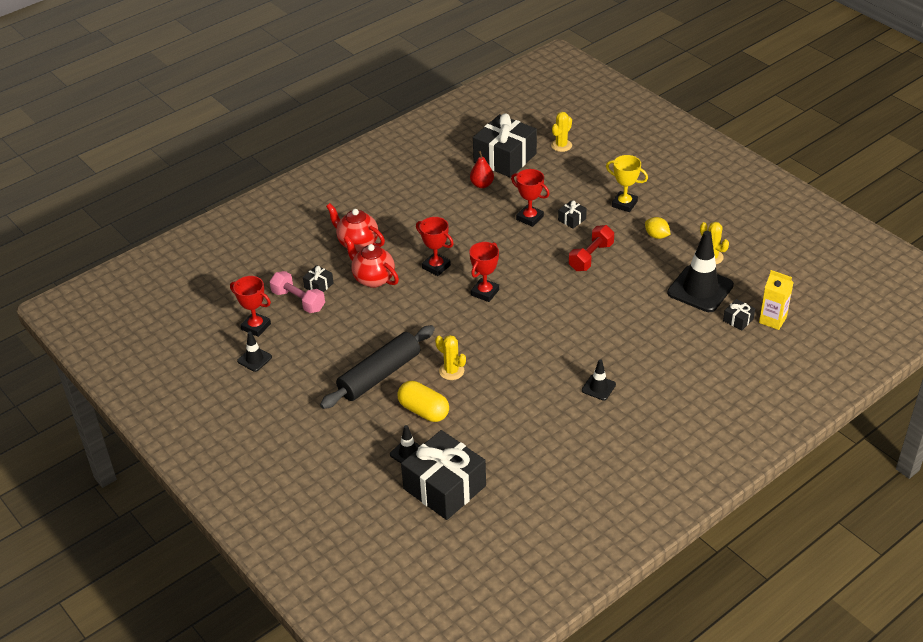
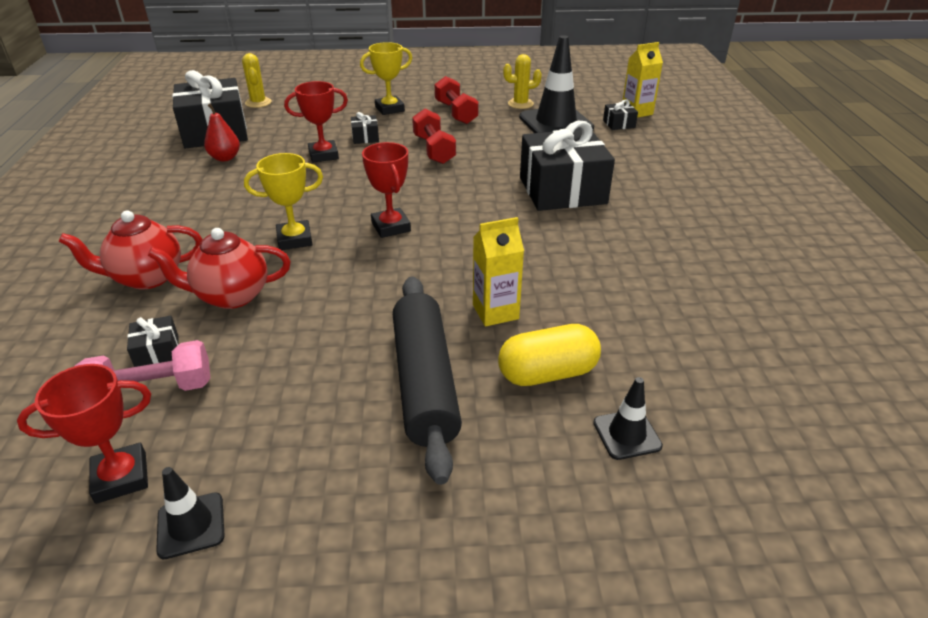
camera: 55 degrees left, 5 degrees down
(436, 267) = (294, 239): red trophy -> yellow trophy
(444, 487) = (735, 430): black gift -> black gift (562, 190)
(451, 371) = (495, 312): yellow cactus -> yellow carton
(598, 387) = (640, 224): black traffic cone -> none
(656, 236) = (456, 113): yellow lemon -> red dumbbell

